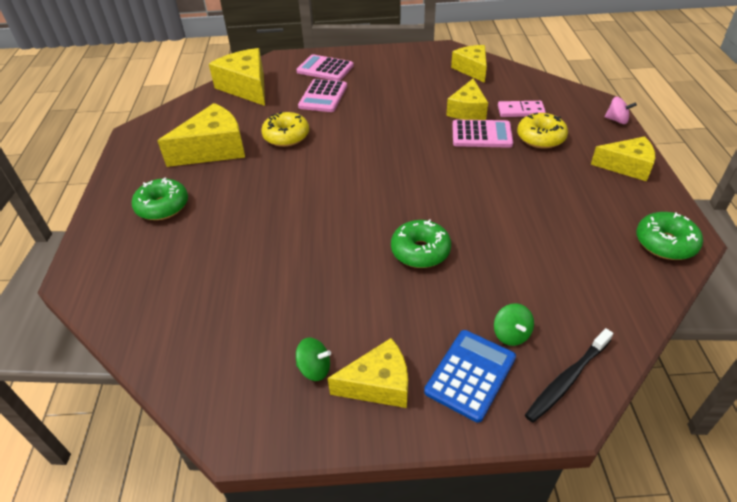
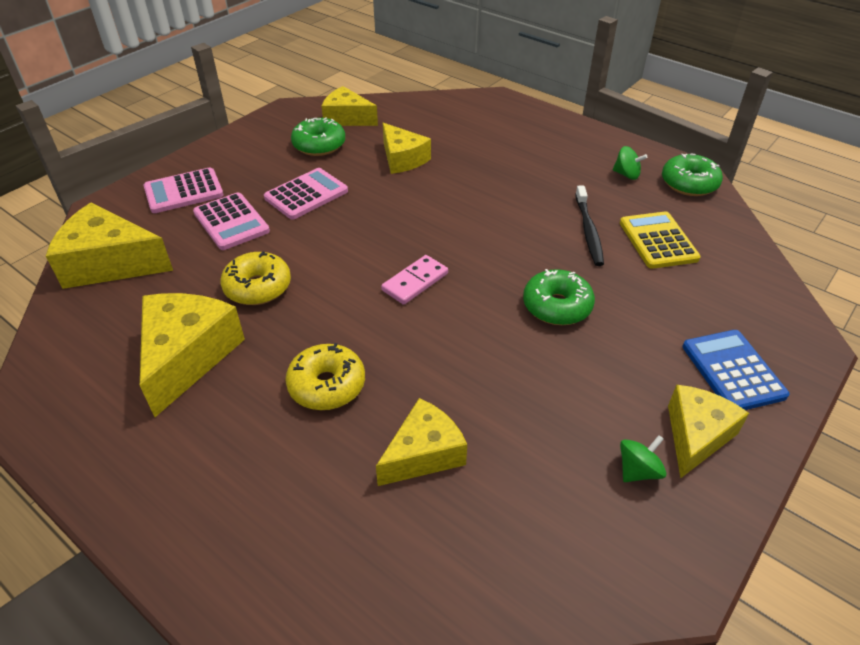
camera: 50 degrees left, 0 degrees up
(163, 206) = (231, 462): green donut -> green donut (319, 145)
(481, 135) = (448, 174): pink calculator -> pink calculator (306, 194)
(511, 334) = (709, 319): green spinning top -> green spinning top (626, 174)
(520, 111) = (447, 136): pink domino -> pink domino (415, 282)
(540, 138) = (497, 151): yellow donut -> yellow donut (327, 385)
(563, 262) = (658, 241): none -> yellow calculator
(566, 380) = (781, 322): black toothbrush -> black toothbrush (588, 231)
(617, 120) = (528, 107): pink spinning top -> none
(627, 166) = (587, 140): yellow cheese -> yellow cheese (423, 454)

